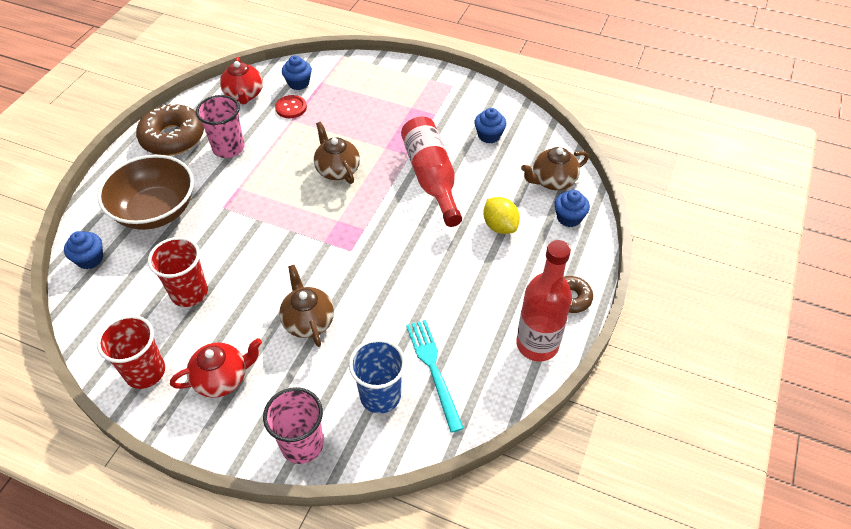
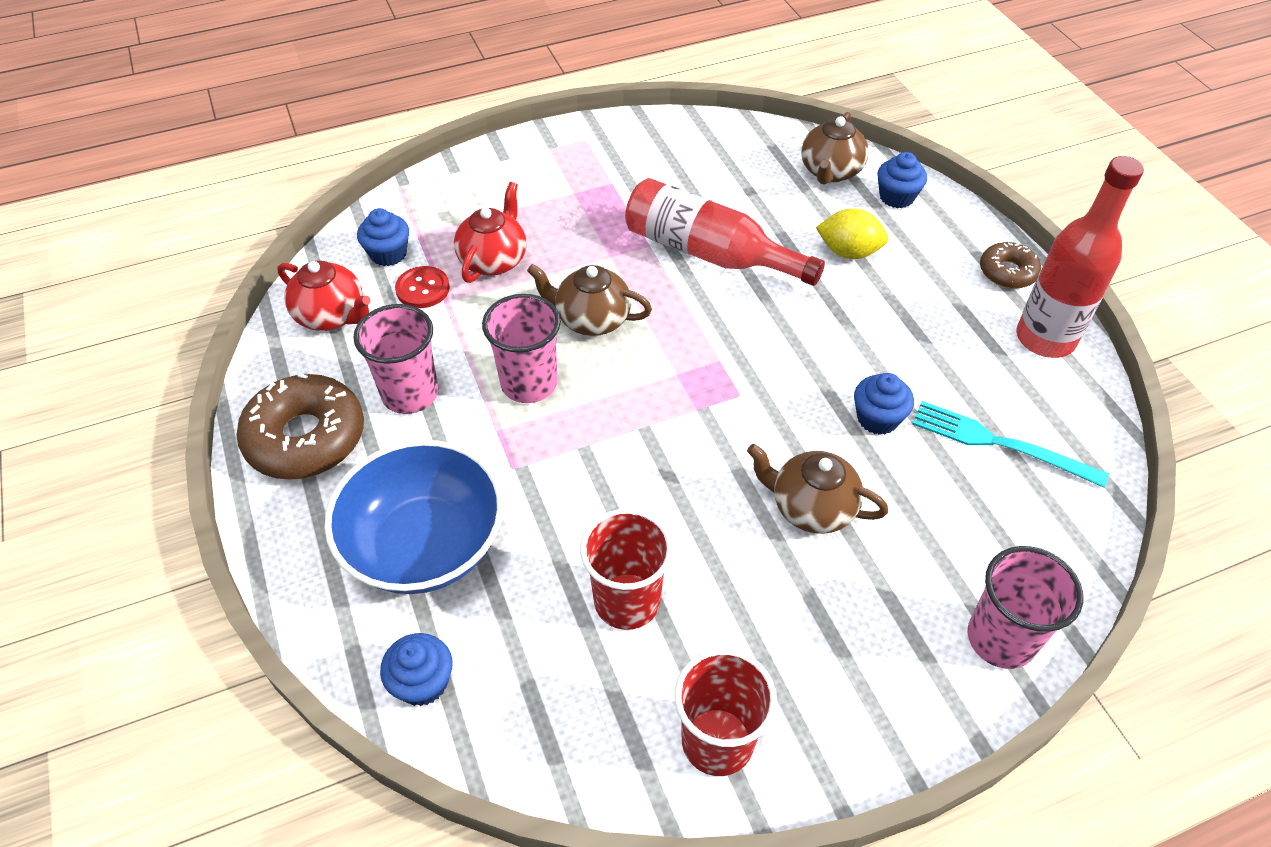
camera: 45 degrees left, 0 degrees up
(156, 211) = (425, 545): brown bowl -> blue bowl
(222, 378) = (816, 657): red teapot -> red teapot (494, 260)
(275, 178) = (529, 383): none -> pink cup
(380, 396) = (994, 515): blue cup -> none
(489, 135) = (703, 168): blue cupcake -> blue cupcake (877, 418)

